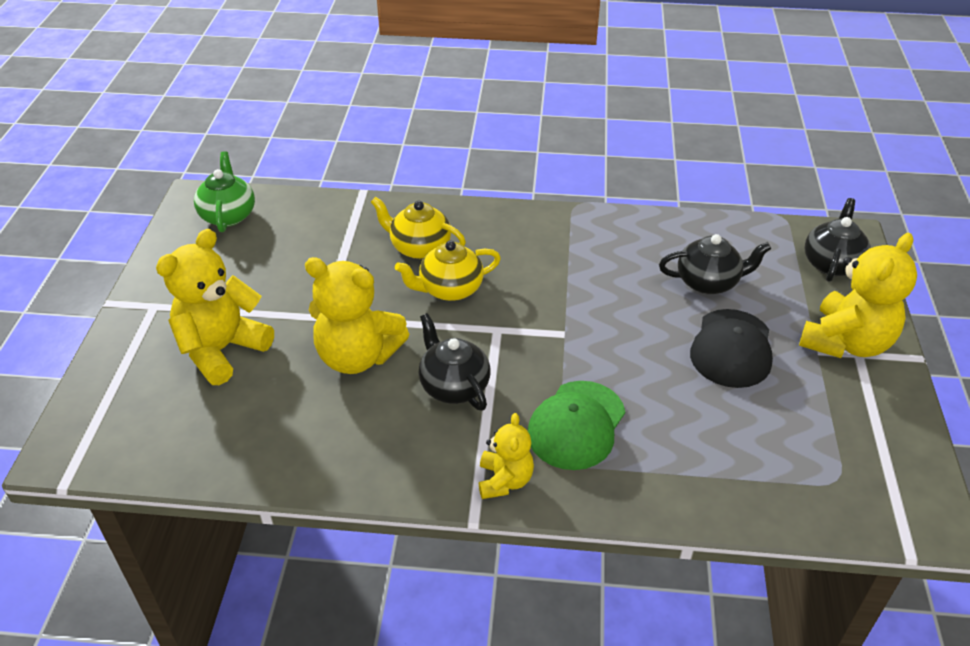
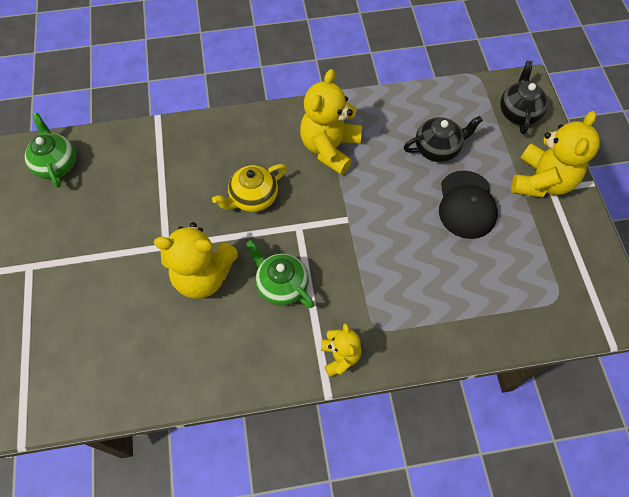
camera: 15 degrees left, 20 degrees up
(222, 350) = (98, 295): yellow teddy bear -> yellow teddy bear (330, 148)
(419, 247) = (218, 163): yellow teapot -> none
(454, 386) = (281, 285): black teapot -> green teapot
(576, 425) = (377, 297): green cap -> none

